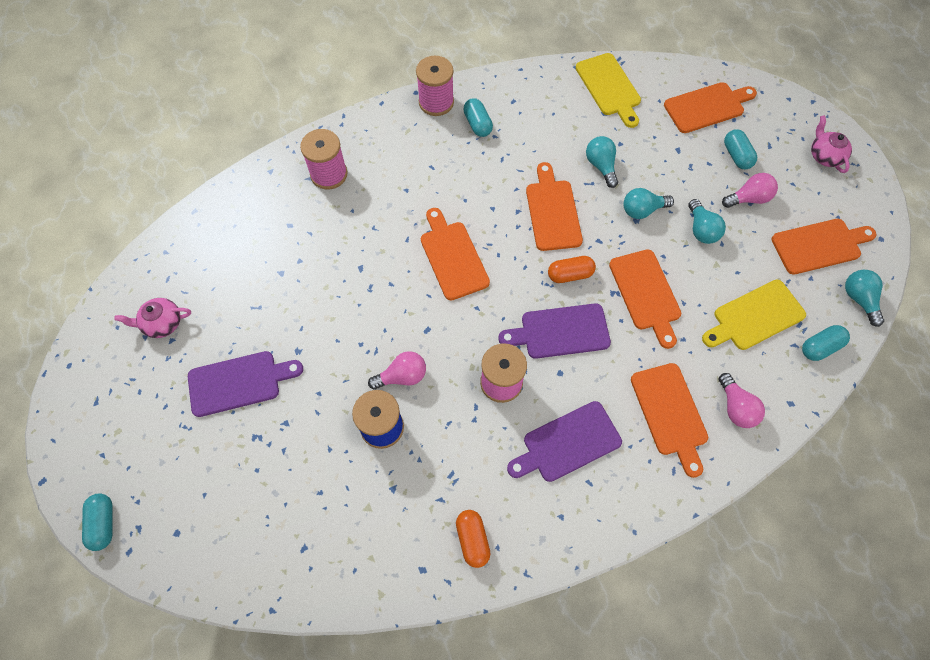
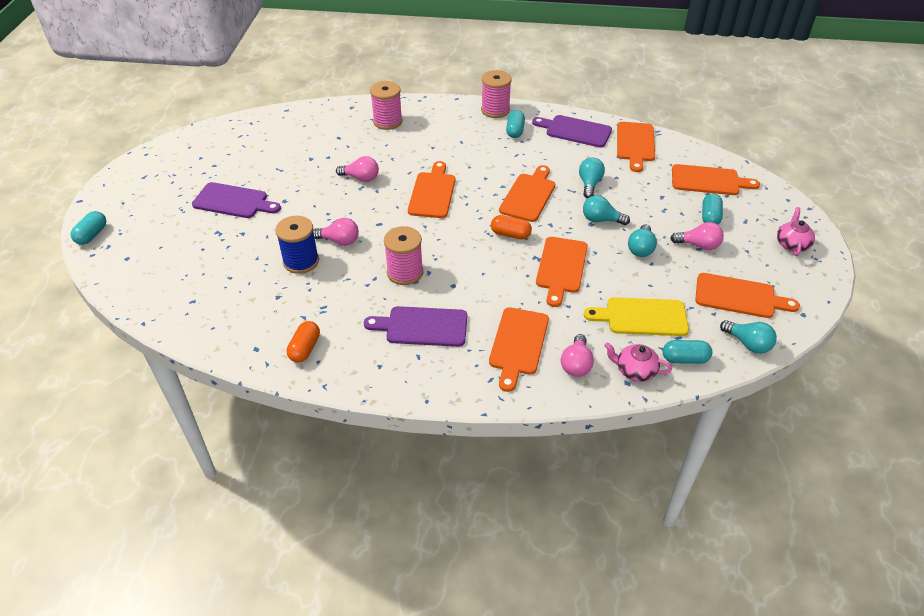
camera: 30 degrees right, 20 degrees down
(162, 323) = (216, 155): pink teapot -> pink teapot (635, 371)
(360, 274) = (361, 178): none -> pink light bulb
(560, 332) = (474, 263): purple cutting board -> purple cutting board (575, 131)
(609, 87) = (635, 144): yellow cutting board -> orange cutting board
(859, 299) = (748, 344): turquoise light bulb -> turquoise light bulb turned 120 degrees clockwise

